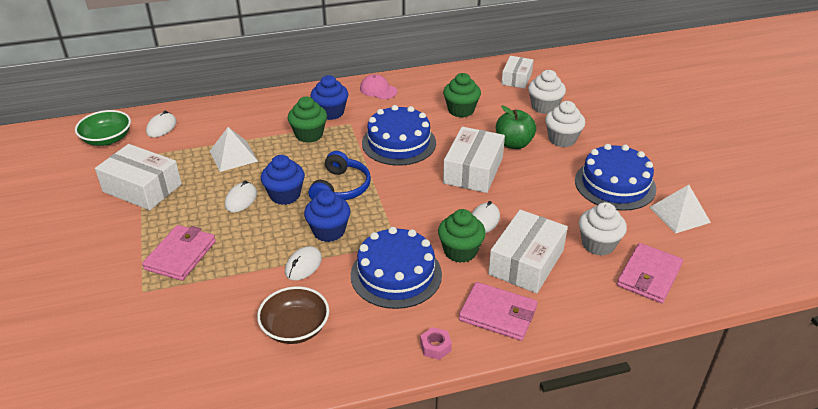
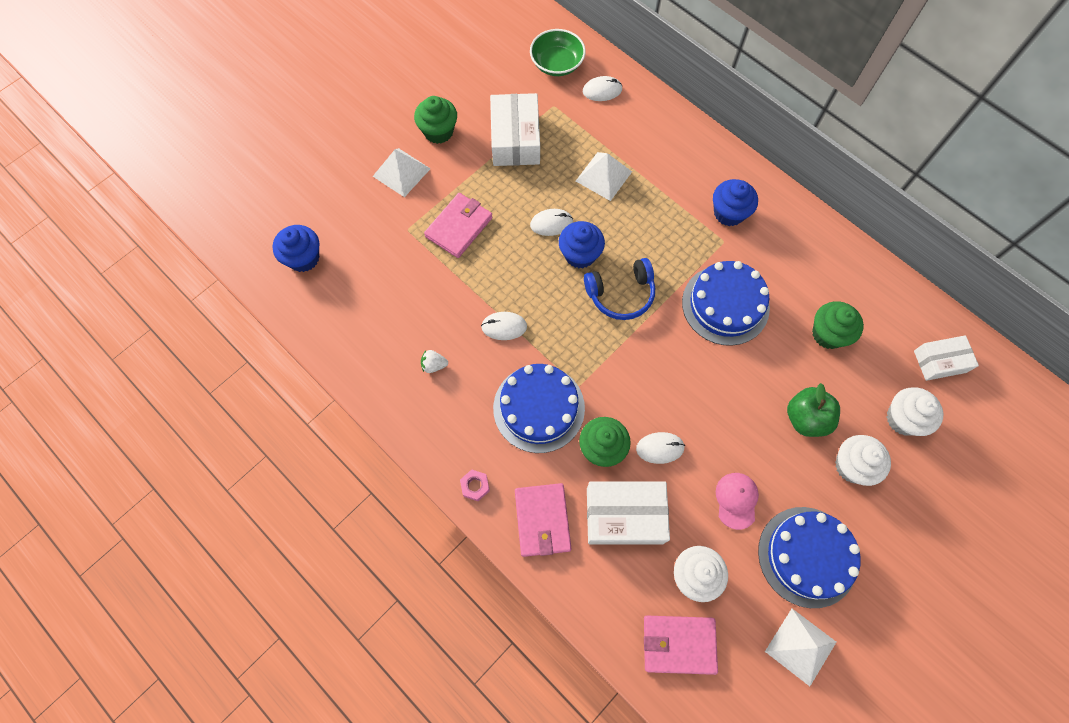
camera: 60 degrees right, 30 degrees up
(81, 271) = (401, 172): none -> white pyramid
(180, 255) = (459, 227): pink wallet -> pink wallet turned 45 degrees counterclockwise
(295, 328) = (434, 365): brown bowl -> white strawberry
(309, 135) = (679, 217): green cupcake -> green cupcake (438, 131)
(329, 231) = (557, 320): blue cupcake -> blue cupcake (303, 258)
(378, 90) = (802, 232): pink cap -> pink cap (736, 500)
(473, 170) = (730, 400): white box -> none

